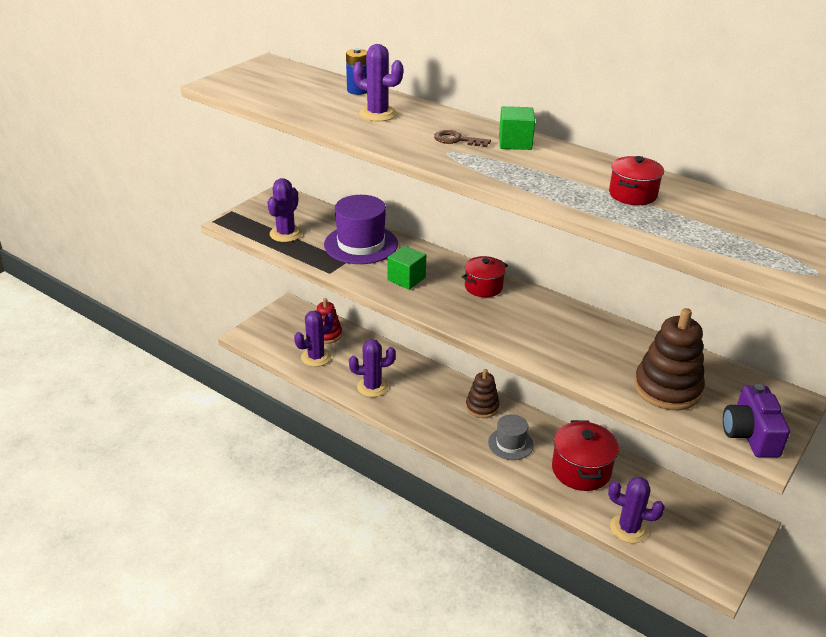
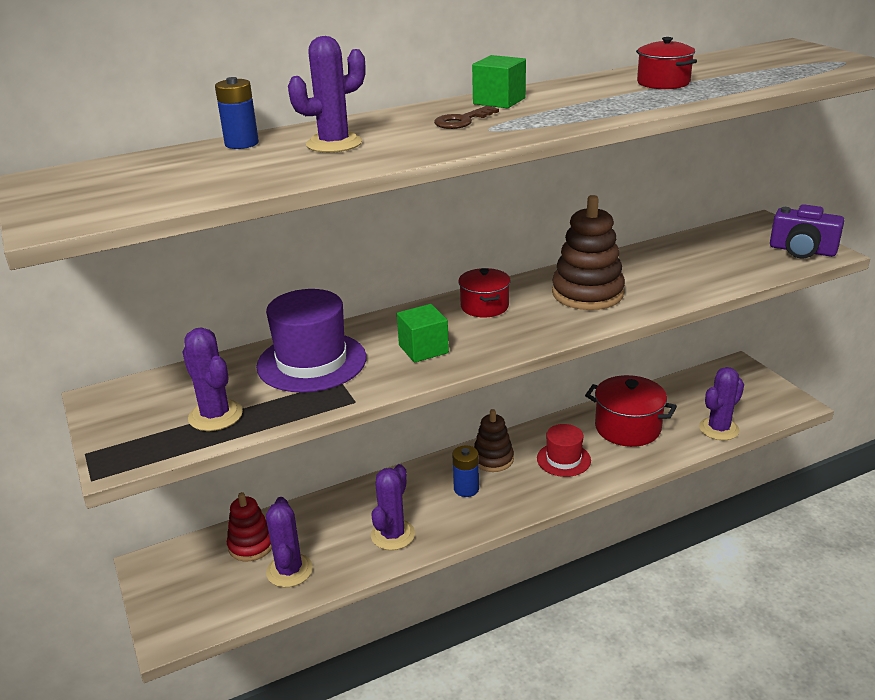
camera: 60 degrees left, 5 degrees down
(440, 404) = (466, 489): none -> blue battery
(510, 444) = (563, 459): grey hat -> red hat
(667, 388) = (722, 264): brown stacking toy -> brown stacking toy (587, 293)

